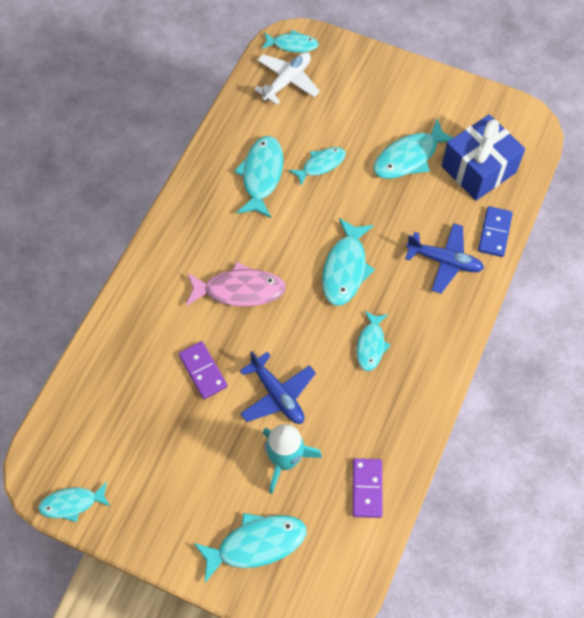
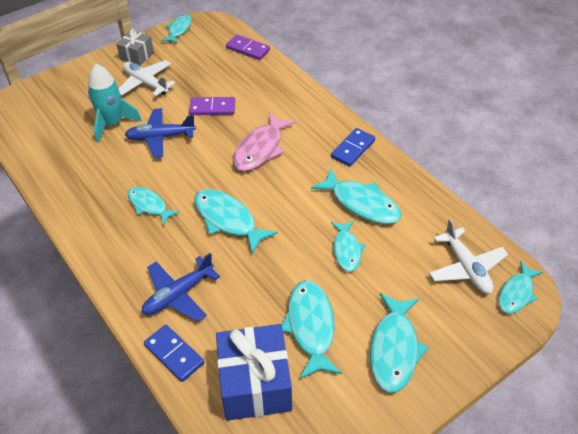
camera: 120 degrees right, 15 degrees down
(152, 520) = (137, 56): none -> grey gift
(194, 211) = (353, 149): none -> blue domino
(199, 471) = (146, 83): none -> white plane
(256, 544) = (76, 91): turquoise fish -> turquoise fish (394, 349)
(367, 488) = (52, 155): purple domino -> purple domino (248, 49)

